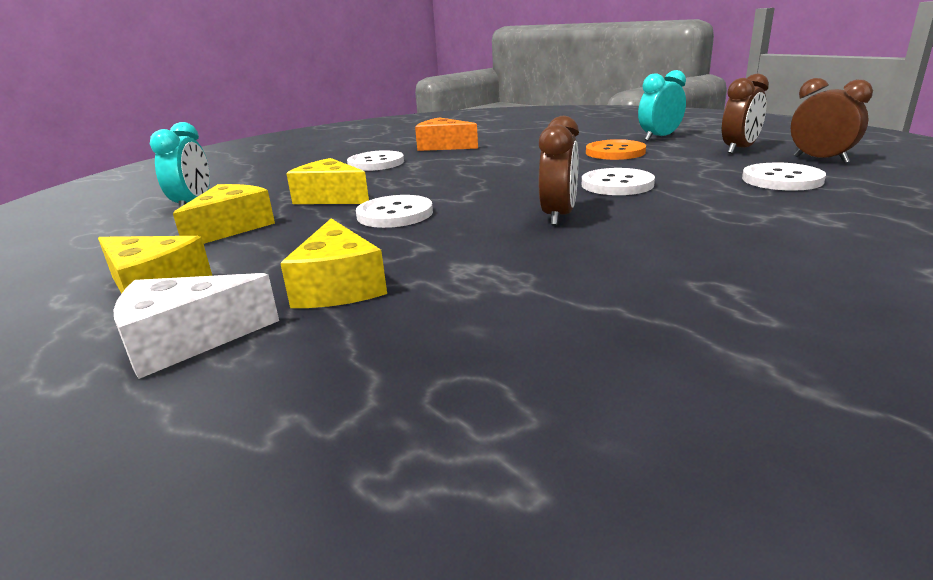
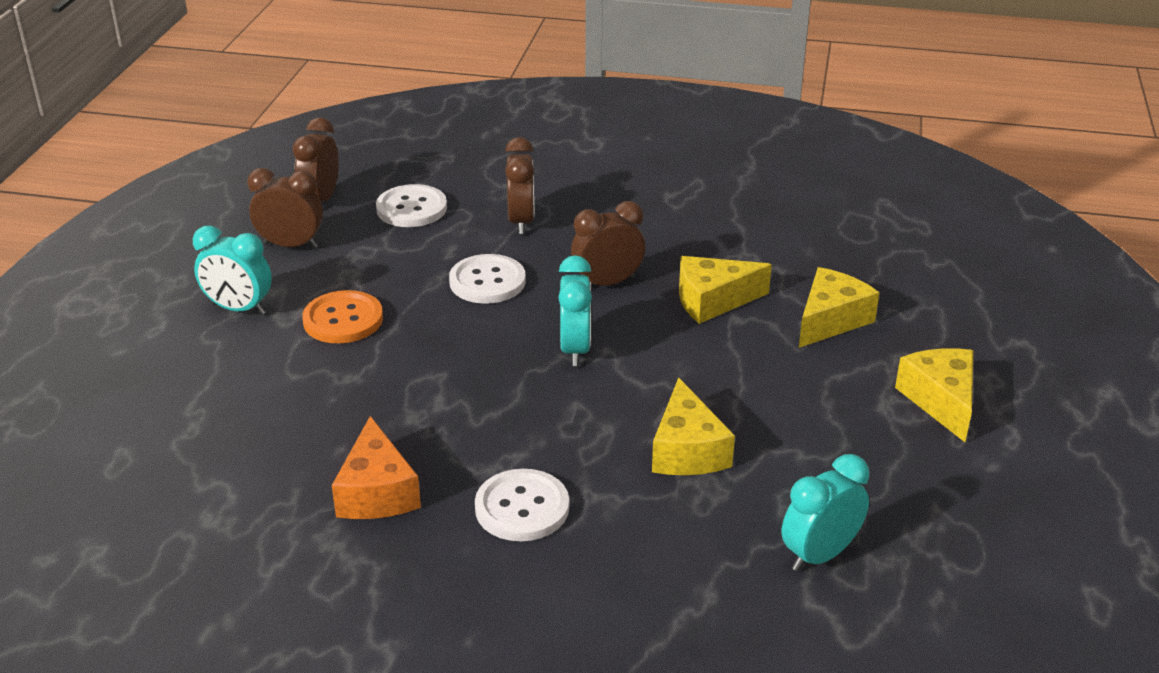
camera: 130 degrees left, 10 degrees up
(186, 341) = (947, 334): white cheese -> none
(231, 228) = (827, 458): yellow cheese -> yellow cheese (713, 300)
(395, 214) = (687, 372): white button -> none
(484, 192) = (575, 349): none -> turquoise clock
(719, 208) = (521, 221): none -> brown clock

